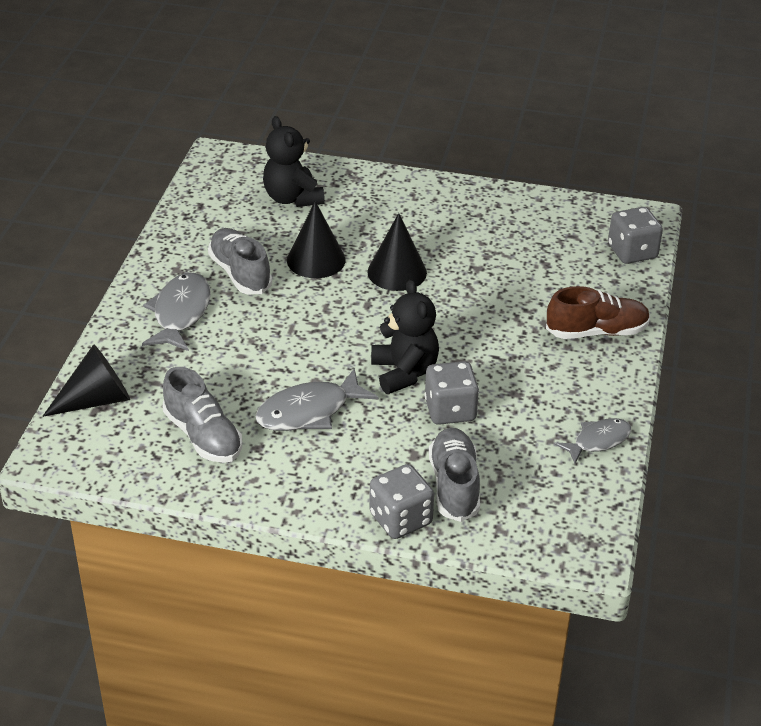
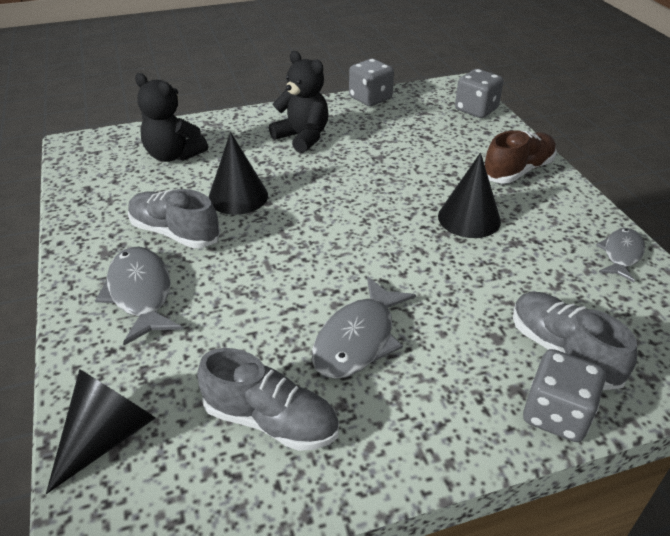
camera: 30 degrees left, 0 degrees up
(397, 272) = (318, 182): black cone -> black cone (469, 218)
(404, 372) = (408, 263): black teddy bear -> black teddy bear (302, 137)
(450, 410) = (481, 280): grey dice -> grey dice (370, 98)

